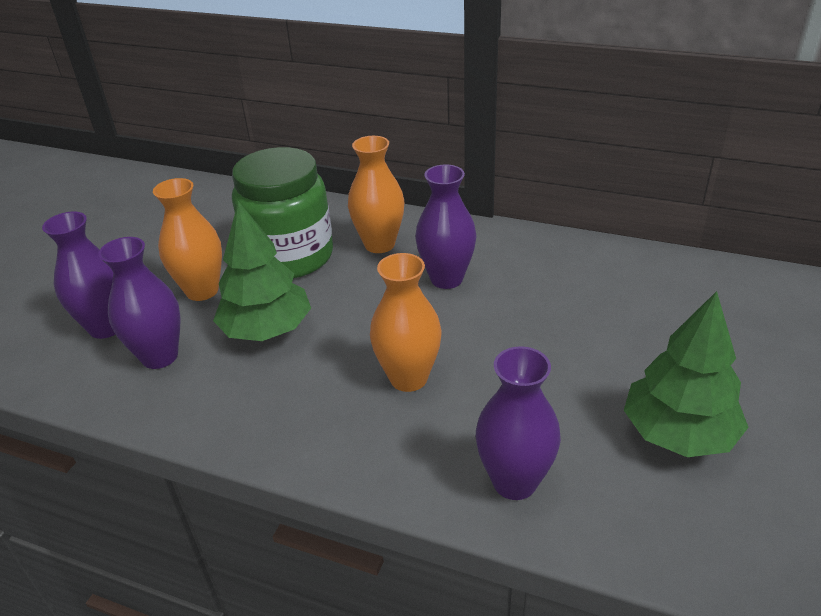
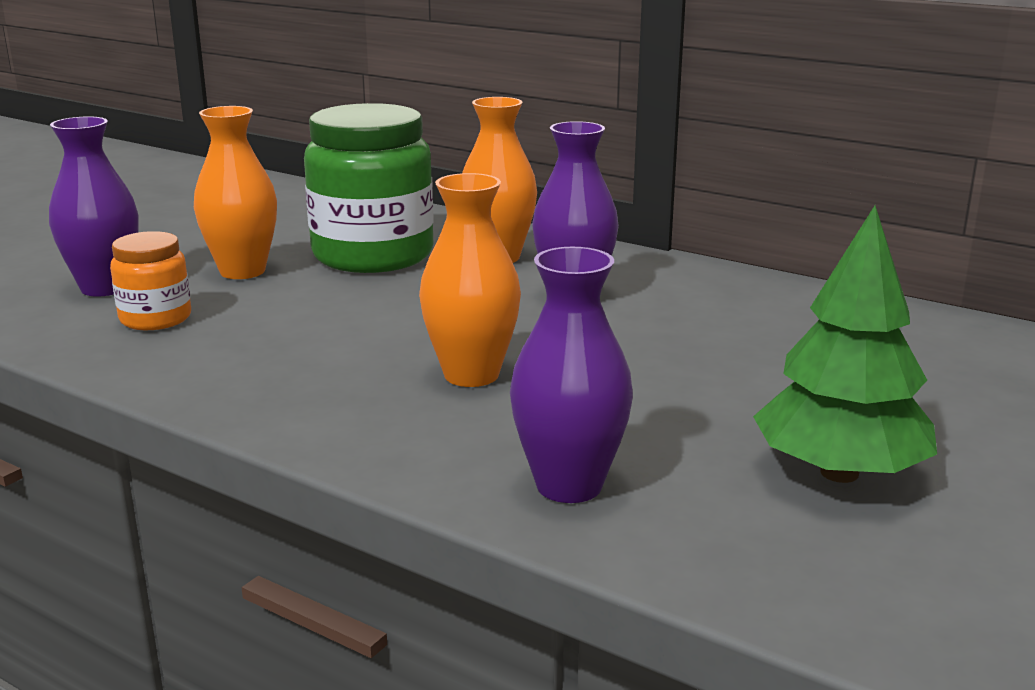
camera: 10 degrees right, 15 degrees down
(160, 356) = (155, 319): purple vase -> orange jar
(267, 330) = (306, 312): green tree -> none

